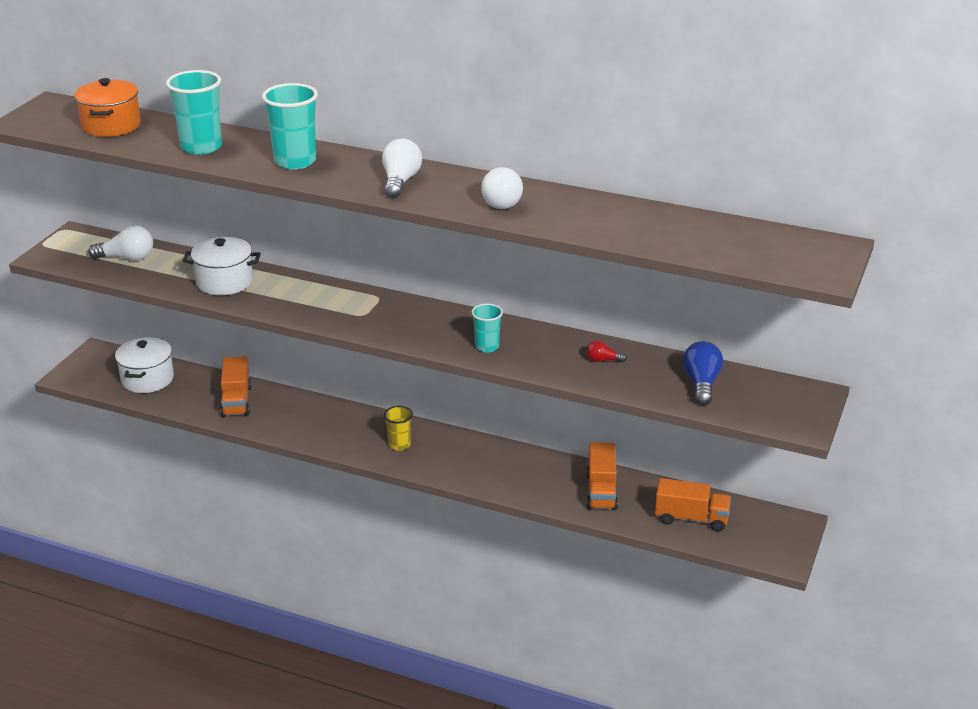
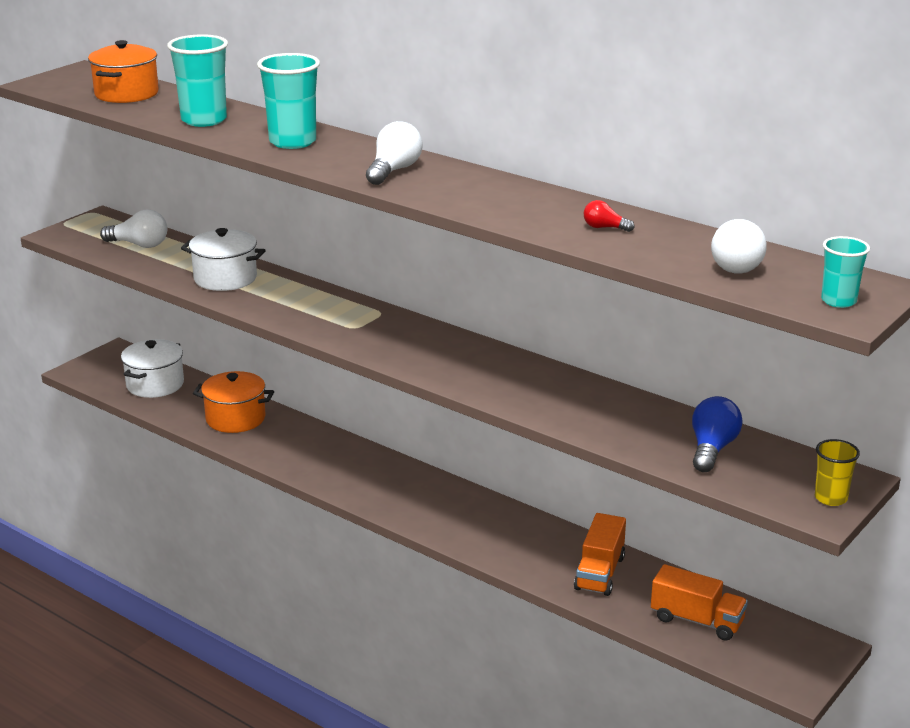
camera: 15 degrees right, 5 degrees down
(236, 401) = (235, 418): orange truck -> orange pot
(399, 445) = (389, 488): yellow cup -> yellow cup (830, 498)
(487, 347) = (476, 377): turquoise cup -> turquoise cup (838, 301)
(502, 201) = (496, 199): white light bulb -> white light bulb (738, 264)
(603, 360) = (604, 408): red light bulb -> red light bulb (604, 228)

